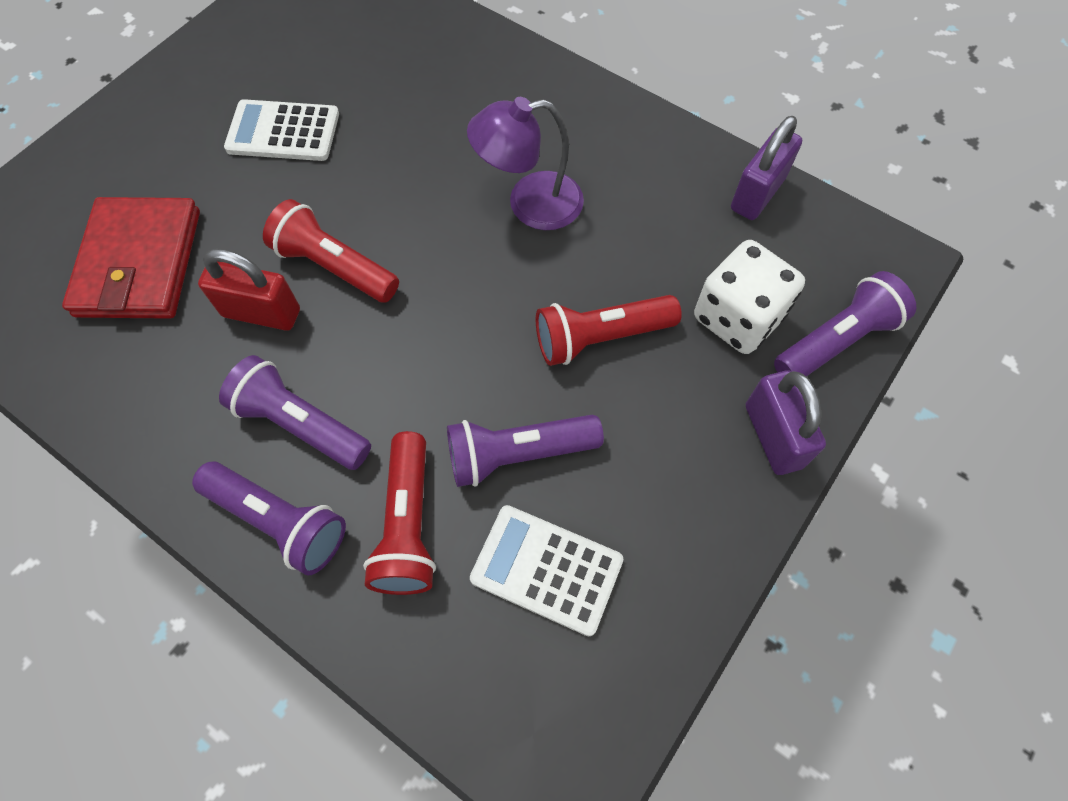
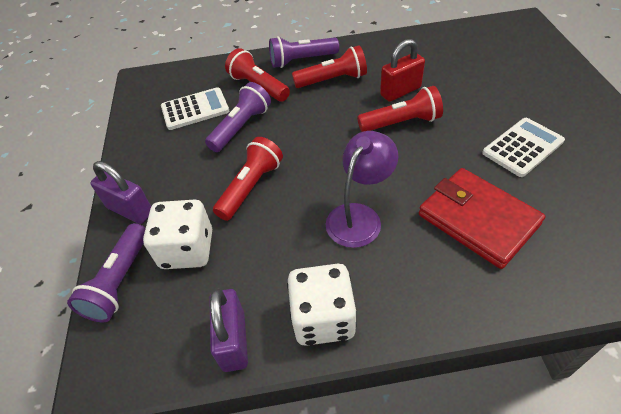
camera: 140 degrees right, 15 degrees down
(139, 263) = (470, 70): red wallet -> red wallet (478, 219)
(300, 424) = (333, 80): purple flashlight -> red flashlight
(665, 151) = (323, 318): none -> white dice

